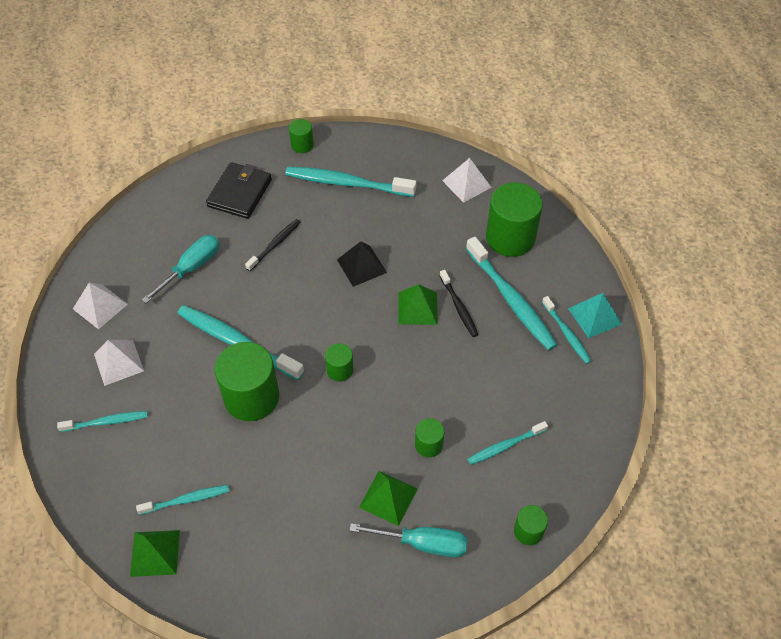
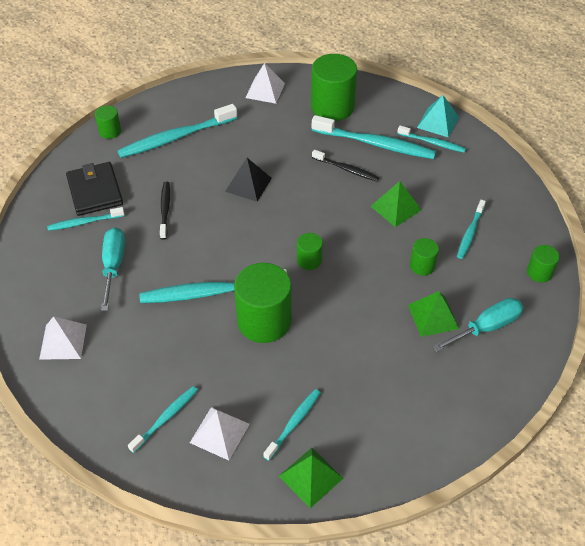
camera: 40 degrees left, 5 degrees down
(118, 362) = (127, 370): white pyramid -> white pyramid (219, 433)
(207, 215) = (84, 222): none -> turquoise toothbrush
(417, 308) = (319, 187): green pyramid -> green pyramid (396, 208)

